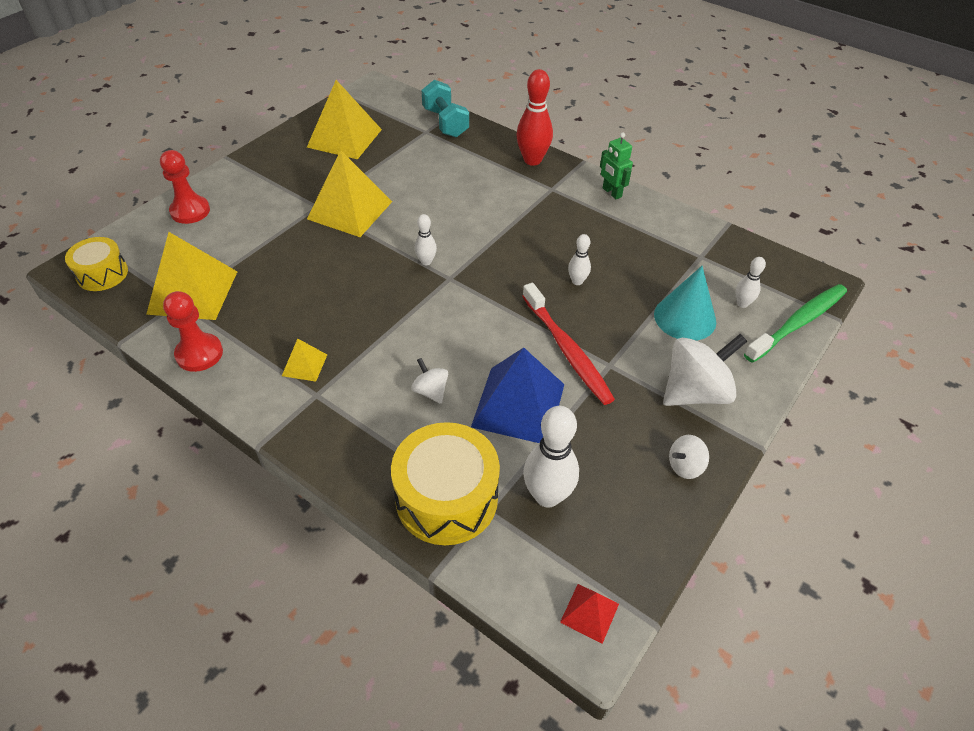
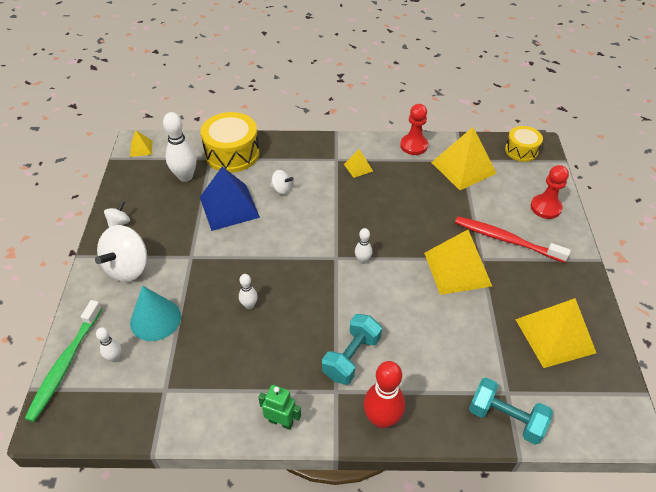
camera: 145 degrees right, 0 degrees up
(518, 200) = (351, 357): none -> turquoise dumbbell
(567, 349) = (223, 251): red toothbrush -> red toothbrush (506, 240)
(589, 613) = (141, 148): red pyramid -> yellow pyramid

